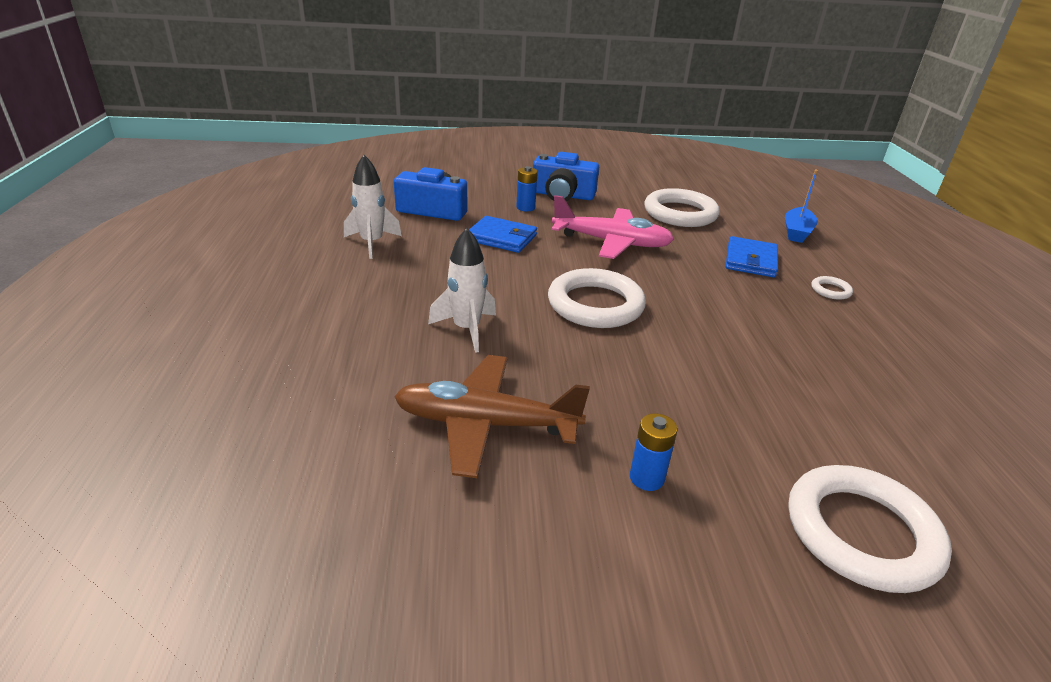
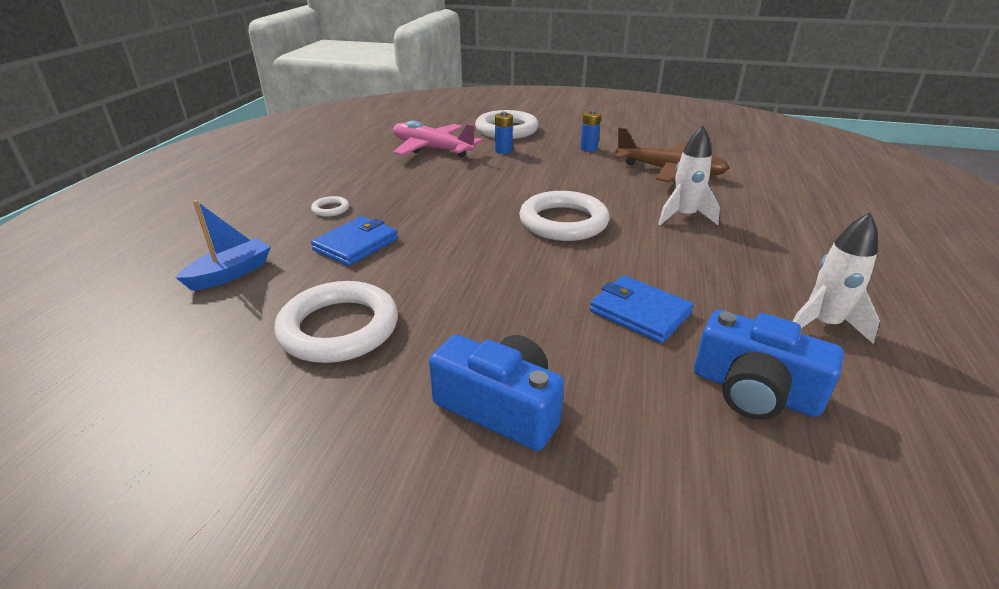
camera: 160 degrees left, 0 degrees up
(525, 207) = (586, 377): blue battery -> blue battery (503, 151)
(612, 242) = (493, 287): pink plane -> pink plane (431, 149)

